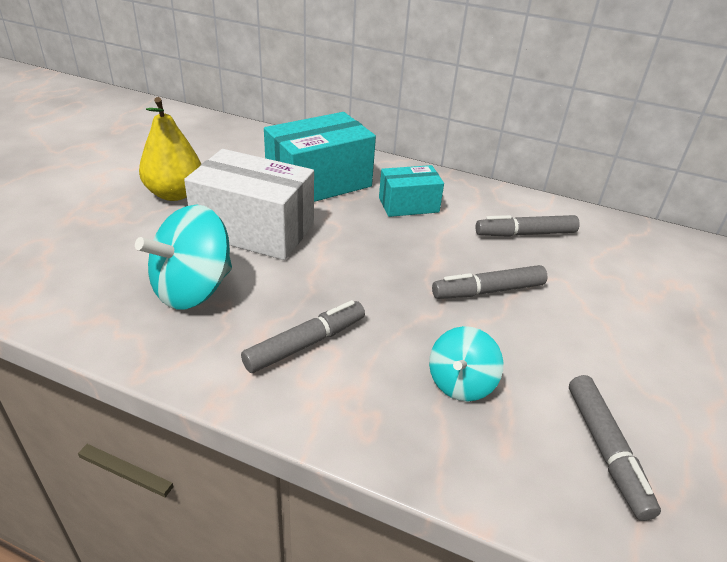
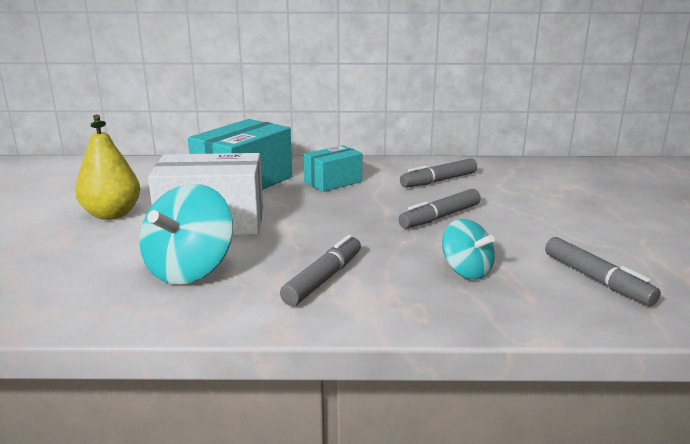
camera: 20 degrees left, 15 degrees down
(460, 383) = (466, 271): turquoise spinning top -> turquoise spinning top turned 45 degrees counterclockwise

